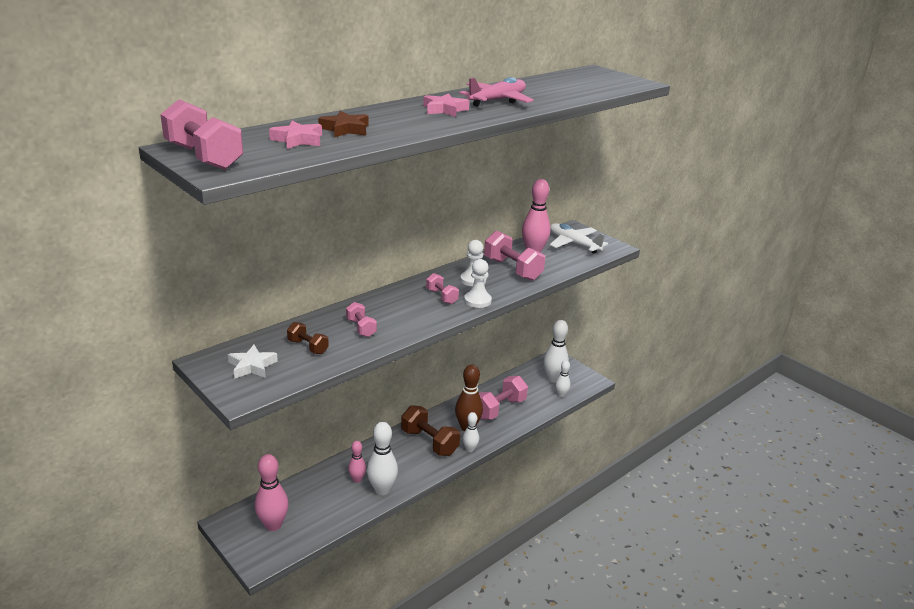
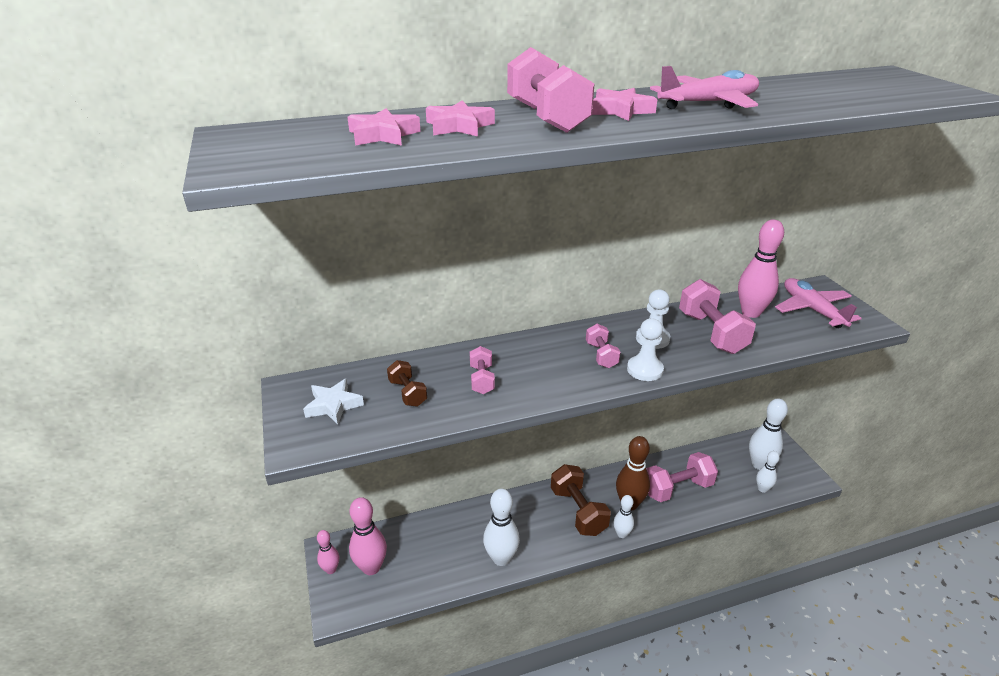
camera: 25 degrees right, 5 degrees up
(204, 157) = (243, 147): pink dumbbell -> pink dumbbell (546, 118)
(345, 129) = (459, 126): brown star -> pink star
(357, 479) = (480, 537): pink bowling pin -> pink bowling pin (331, 569)
(573, 244) = (812, 310): white plane -> pink plane

